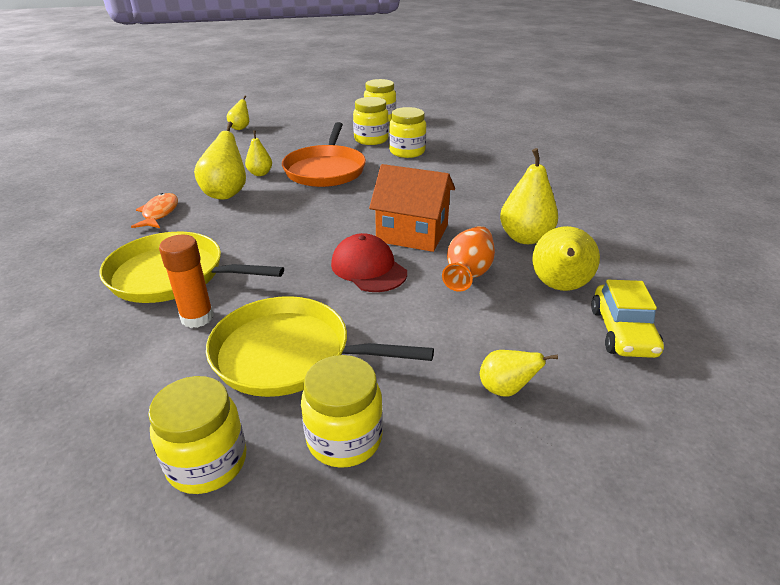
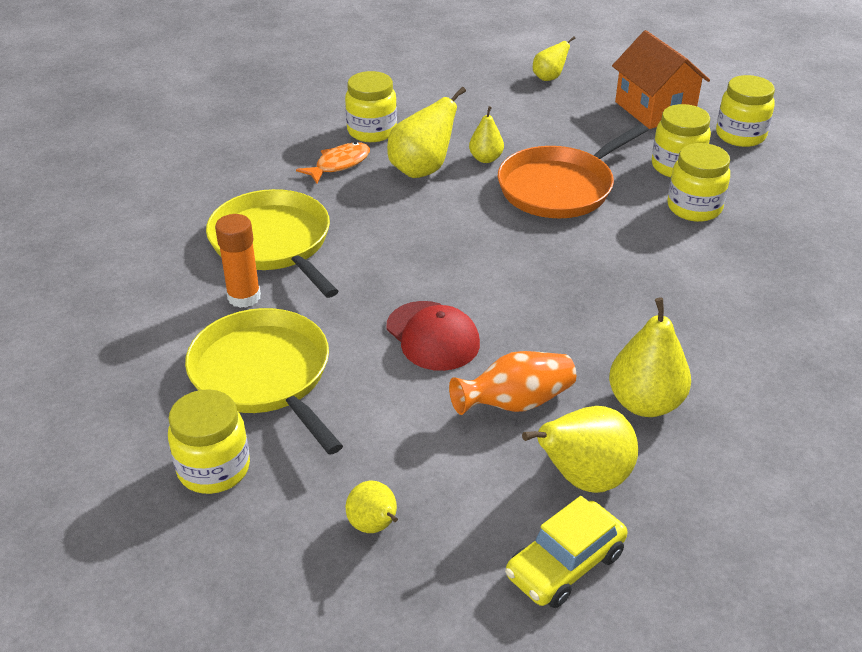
camera: 45 degrees right, 5 degrees up
(207, 462) = (122, 419): yellow jar -> yellow jar (372, 131)
(368, 268) = (432, 336): red cap -> red cap turned 135 degrees clockwise
(412, 233) = (531, 323): orange house -> orange house (654, 109)

